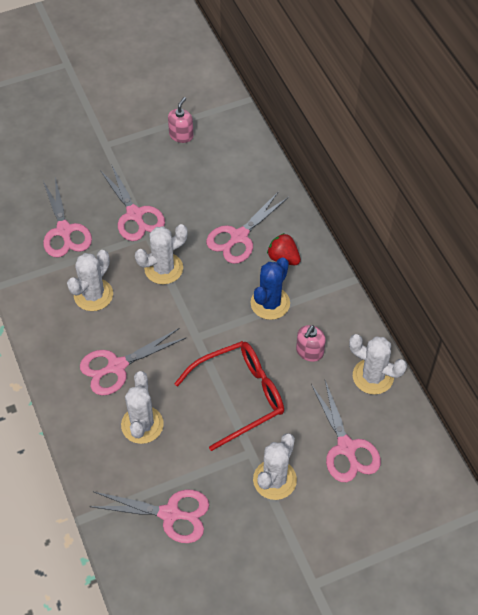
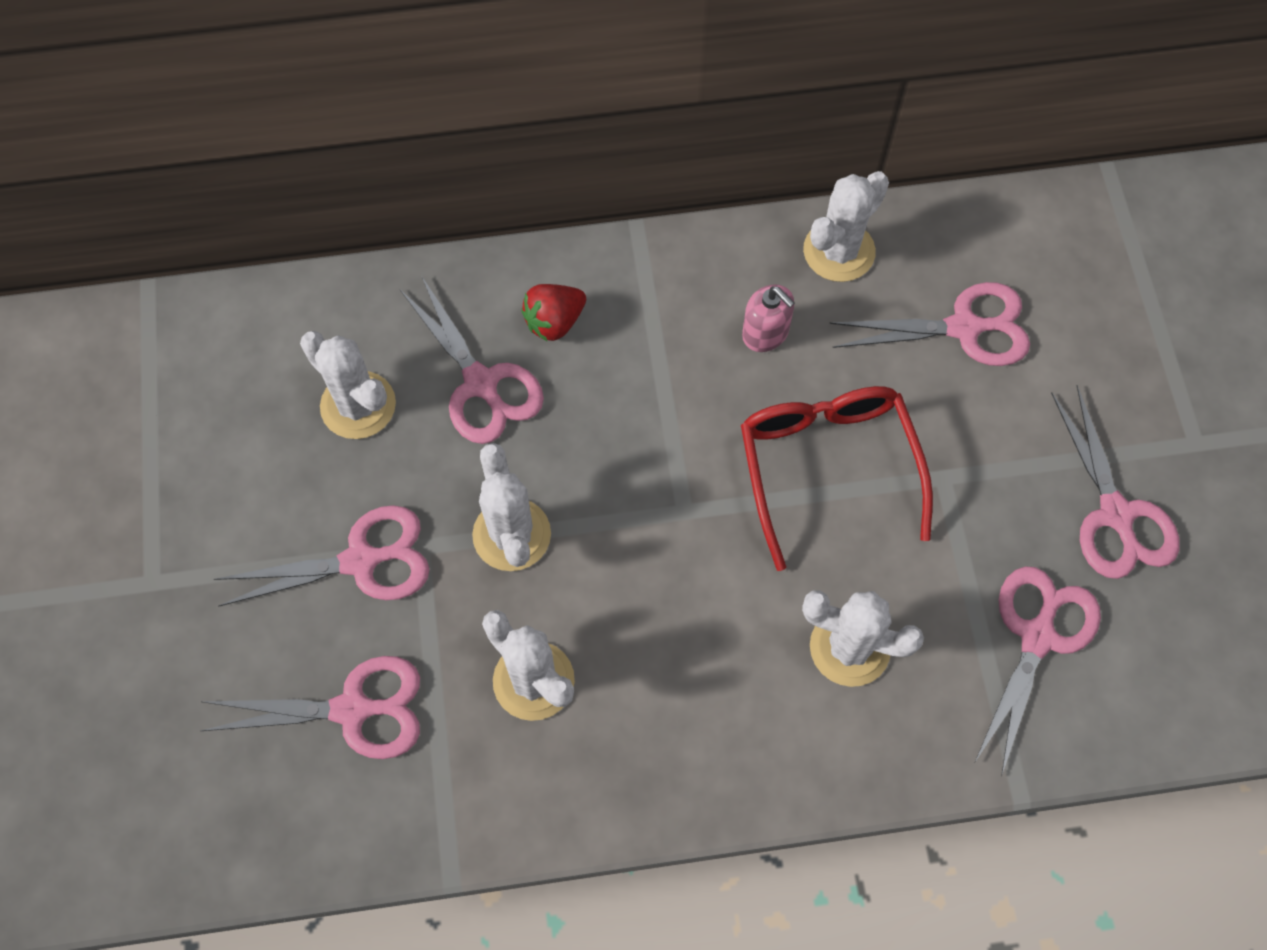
camera: 75 degrees left, 10 degrees up
(117, 366) = (712, 668): pink scissors -> pink scissors (1115, 515)
(181, 135) = (189, 428): pink soap dispenser -> none
(270, 303) = (647, 369): blue cactus -> none
(274, 480) = (1002, 452): white cactus -> white cactus (358, 405)

